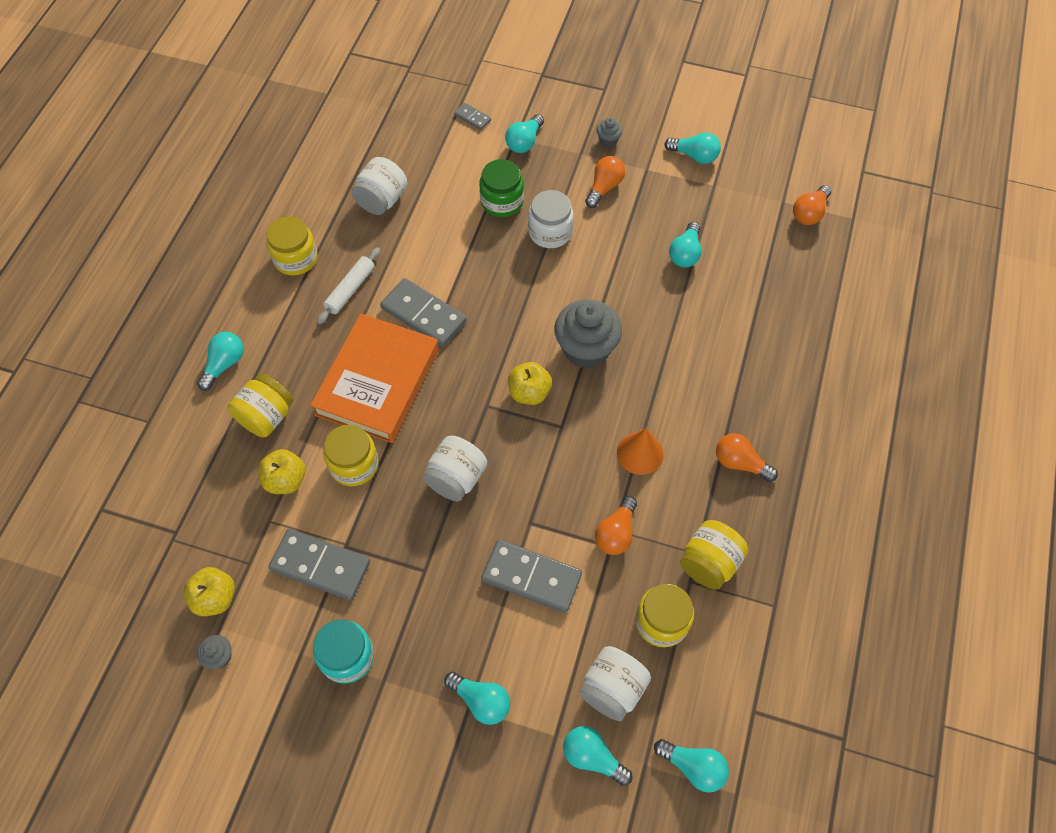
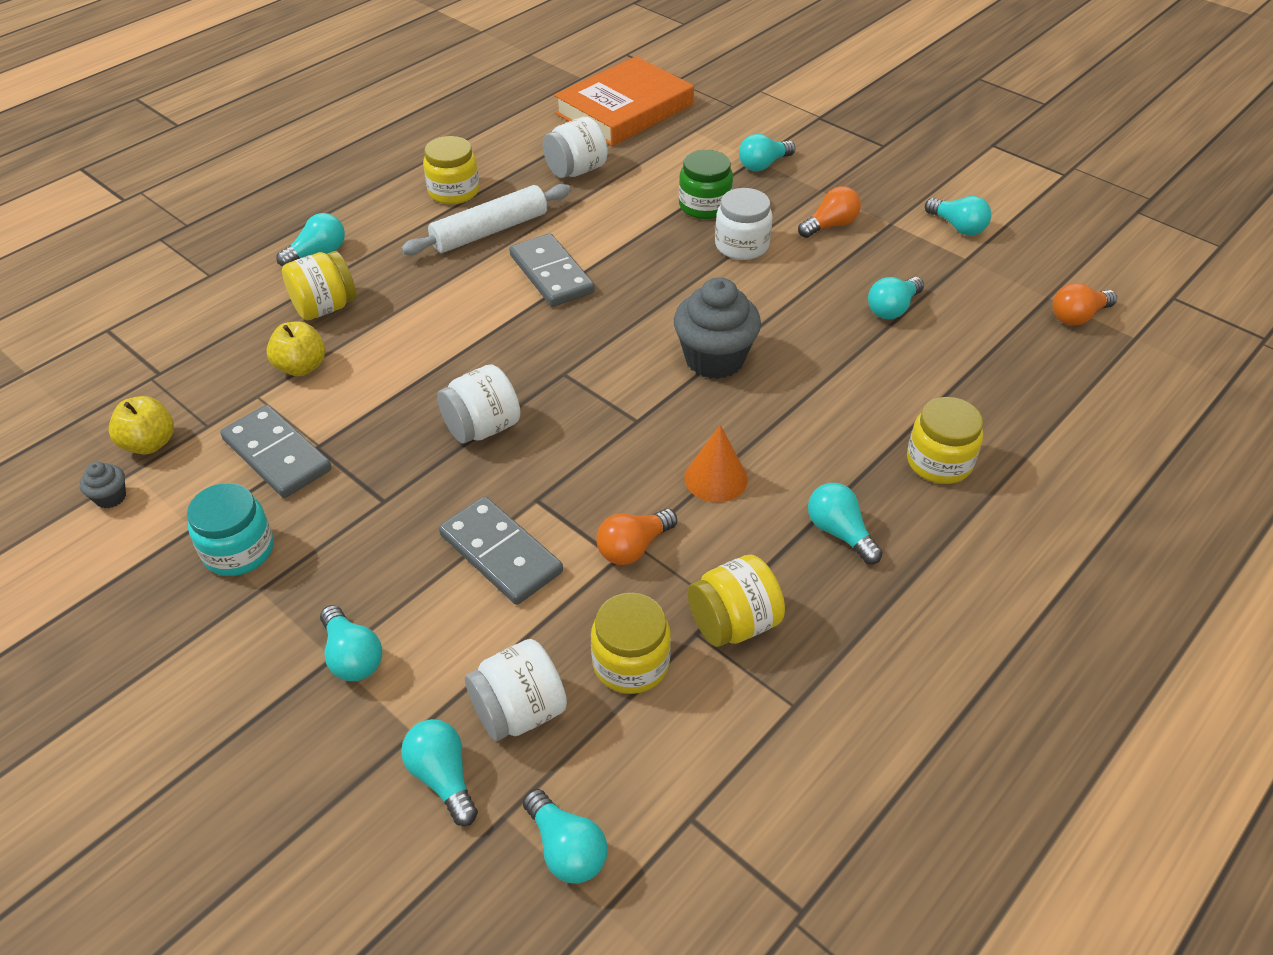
camera: 25 degrees right, 15 degrees down
(350, 289) = (490, 231): white rolling pin -> white rolling pin, size x1.54
(354, 464) = (381, 378): yellow jar -> yellow jar (939, 462)
(377, 382) = (460, 315): orange book -> orange book (624, 109)
(472, 117) = (719, 132): grey domino -> none
(529, 393) = (621, 377): yellow apple -> none
(608, 140) = (860, 187): grey cupcake -> none
(740, 463) = (839, 532): orange light bulb -> turquoise light bulb

